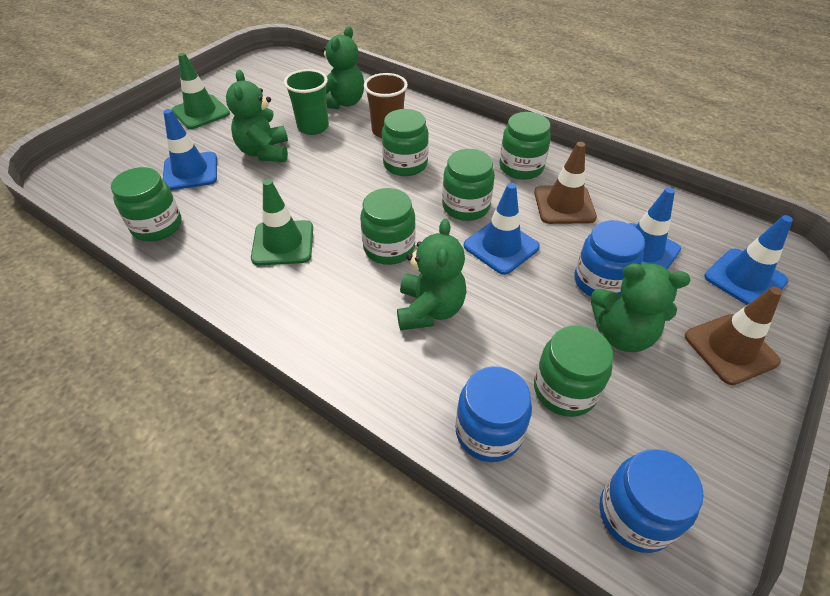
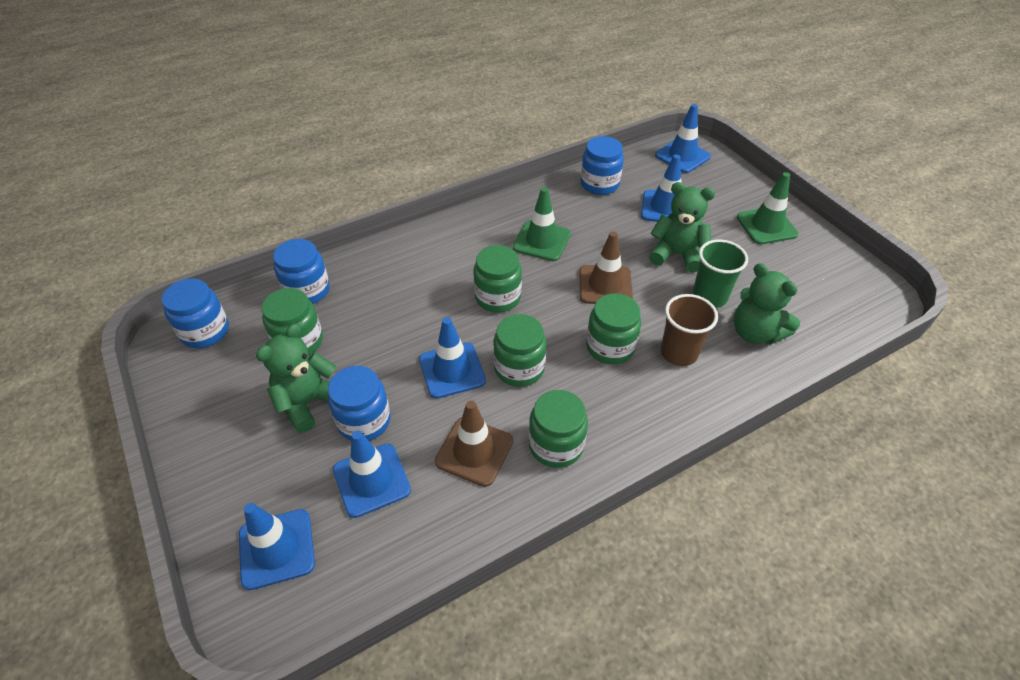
camera: 115 degrees right, 0 degrees up
(84, 177) = (682, 156): none -> blue traffic cone
(157, 226) = (599, 184): green jar -> blue jar
(429, 309) = (419, 298): green teddy bear -> none
(730, 349) = (235, 470): brown traffic cone -> brown traffic cone (605, 285)

